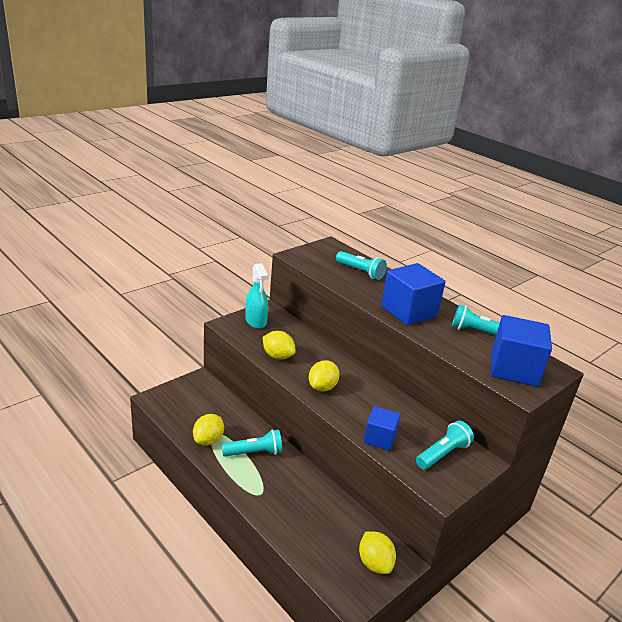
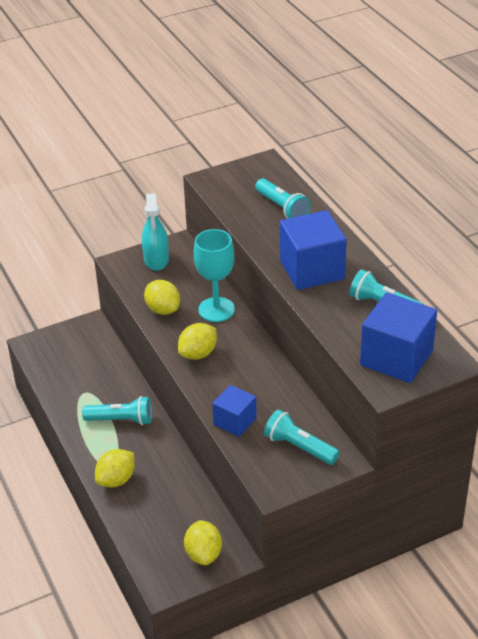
camera: 20 degrees right, 10 degrees up
(208, 440) = (75, 400): yellow lemon -> yellow lemon (116, 480)
(320, 353) = (216, 309): none -> turquoise goblet
(442, 454) = (299, 447): turquoise flashlight -> turquoise flashlight turned 120 degrees counterclockwise

